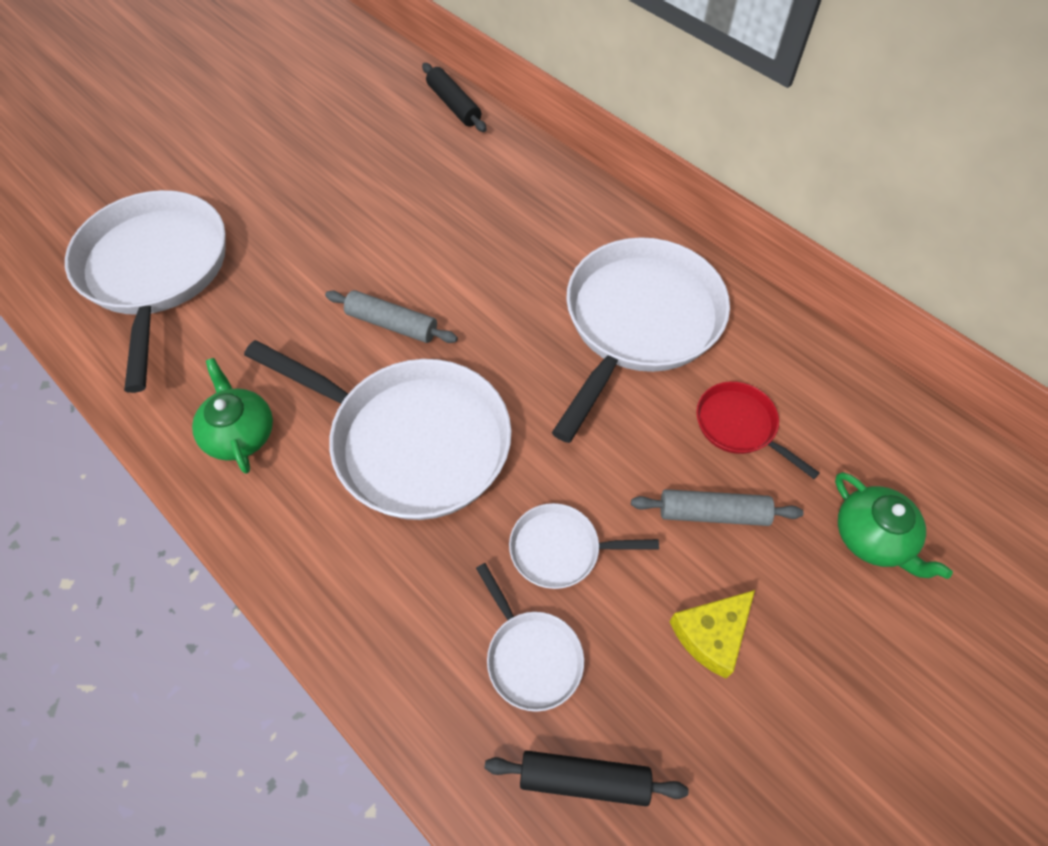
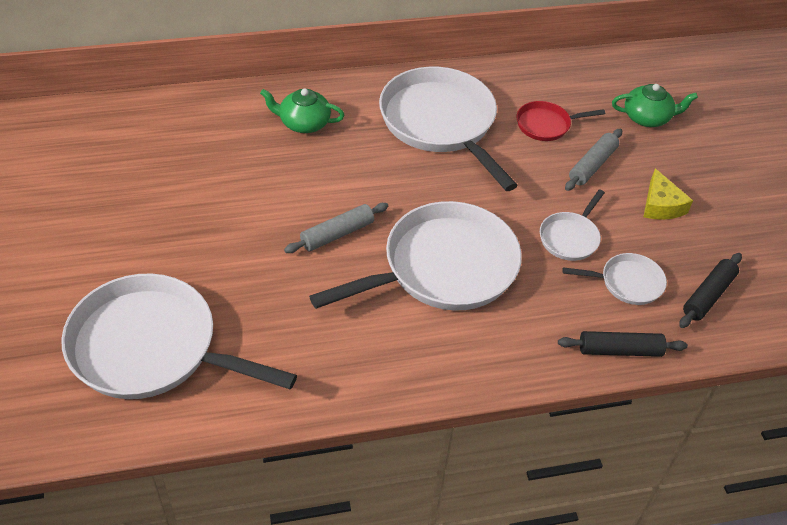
camera: 60 degrees left, 10 degrees down
(240, 433) = (362, 355): green teapot -> green teapot (303, 123)
(454, 105) = (157, 107): black rolling pin -> black rolling pin (620, 350)

